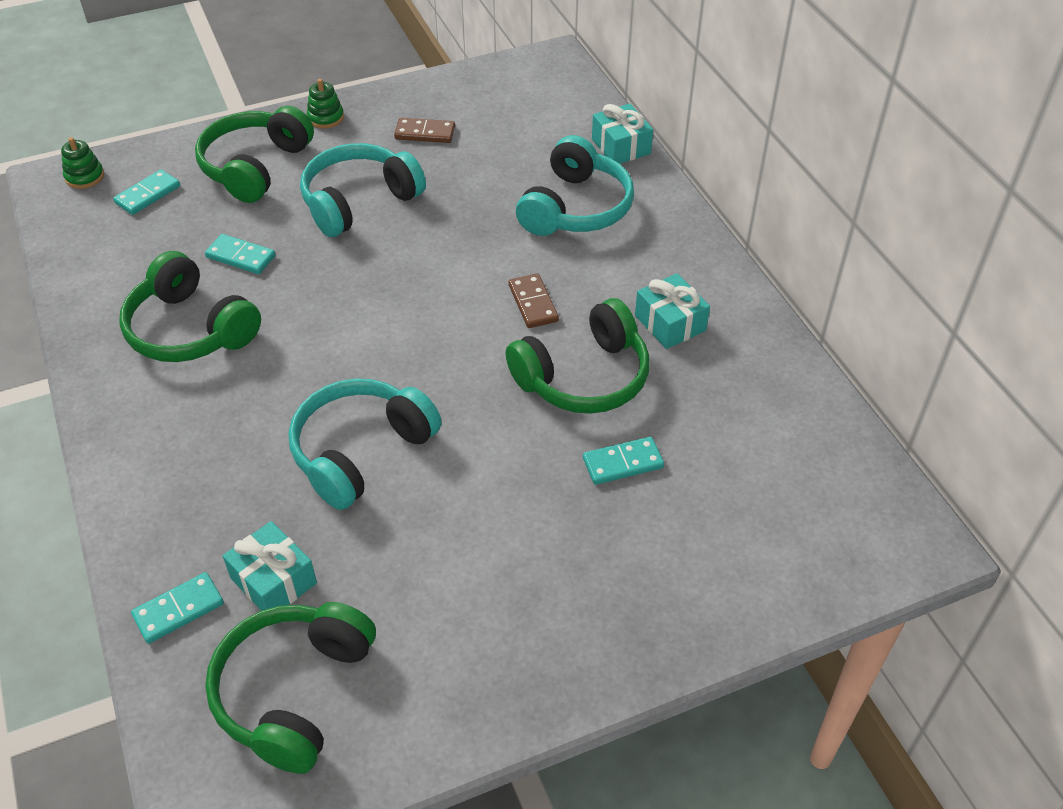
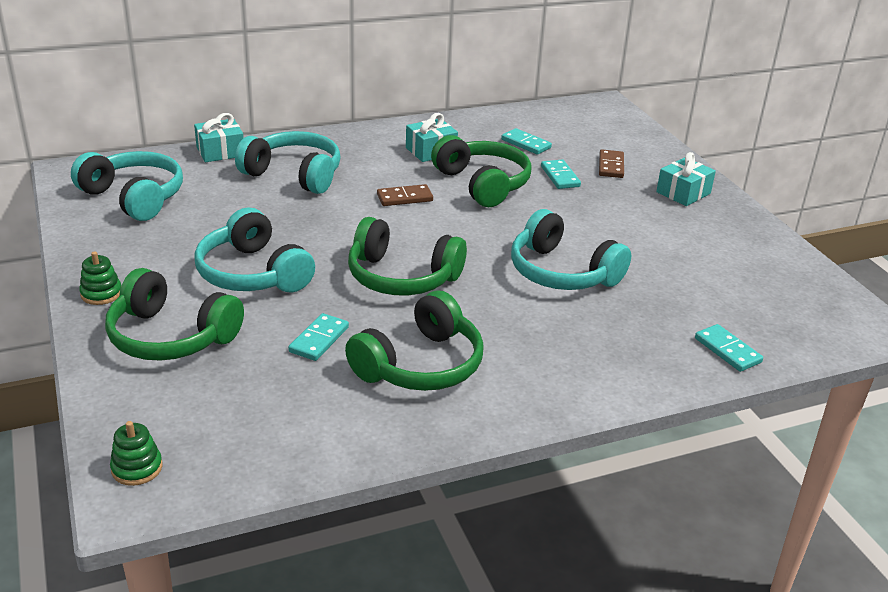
camera: 90 degrees left, 15 degrees down
(148, 195) = (194, 411): turquoise domino -> turquoise domino (526, 144)
(273, 580) = (689, 308): turquoise gift -> turquoise gift (683, 193)
(294, 692) = (773, 298): green headphones -> green headphones (402, 277)
(425, 133) = (158, 237): brown domino -> brown domino (611, 166)
(504, 106) = (134, 197): none -> turquoise headphones

